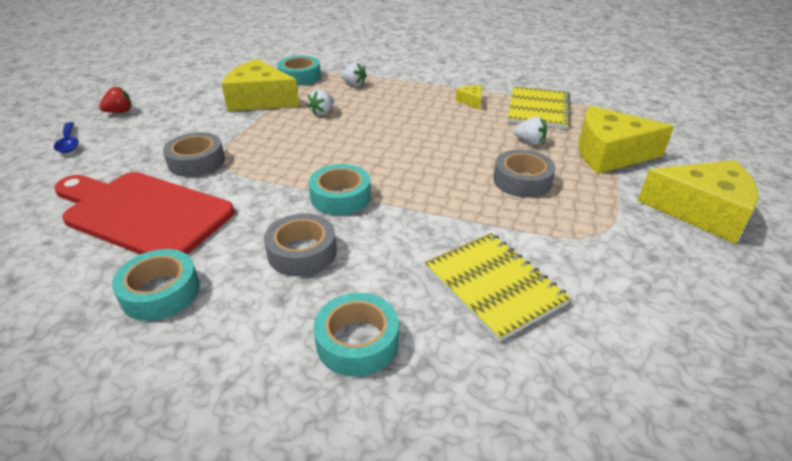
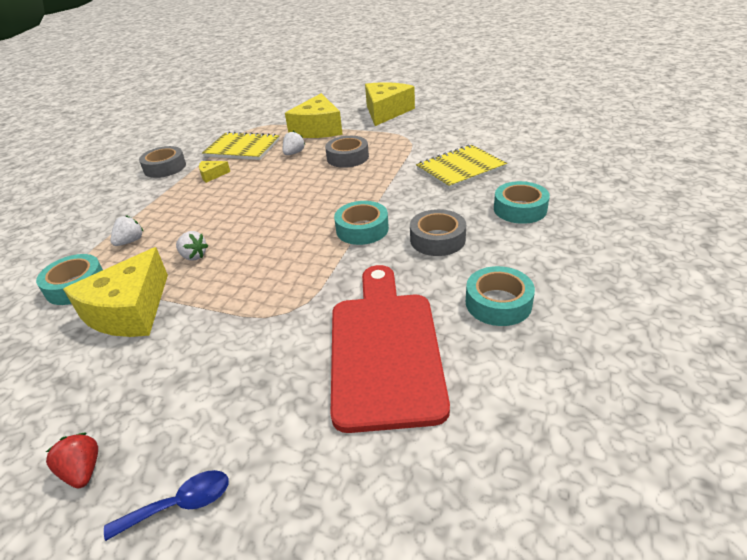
camera: 85 degrees left, 0 degrees up
(142, 213) = (384, 349): red cutting board -> red cutting board turned 150 degrees clockwise
(196, 161) = (280, 333): grey tape -> grey tape (165, 167)

